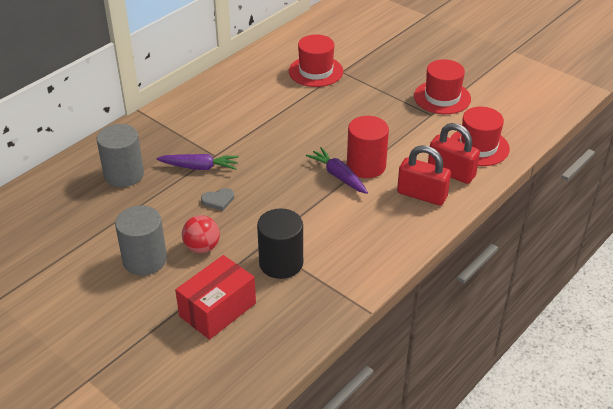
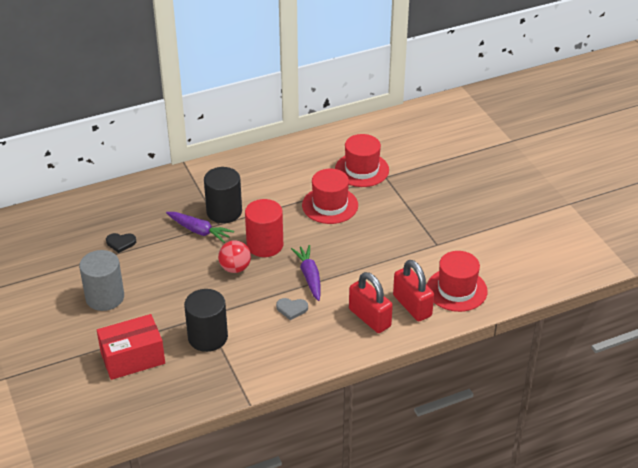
camera: 25 degrees right, 0 degrees up
(124, 174) = (135, 218): grey cylinder -> none
(125, 202) = (121, 243): none -> black heart
(202, 247) = (155, 302): red ball -> red ball (235, 268)
(212, 143) = (224, 212): none -> black cylinder
(218, 200) = (194, 266): grey heart -> grey heart (291, 309)
(366, 166) = (340, 275): red cylinder -> red cylinder (265, 245)
(442, 97) = (460, 231): red hat -> red hat (330, 205)

